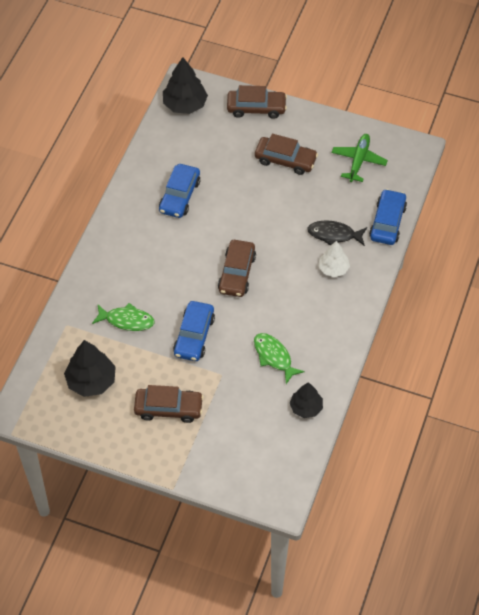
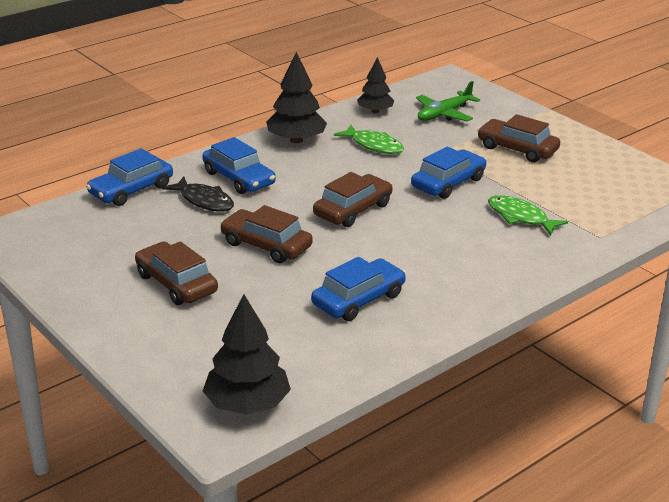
camera: 150 degrees left, 25 degrees down
(91, 381) = (593, 189): black tree -> black tree (296, 140)
(256, 108) = (145, 355): brown car -> brown car (266, 245)
(274, 357) = (374, 145): green fish -> green fish turned 45 degrees counterclockwise
(333, 268) = (238, 178): white tree -> blue car
(358, 161) = (87, 249): green plane -> green plane (444, 114)

